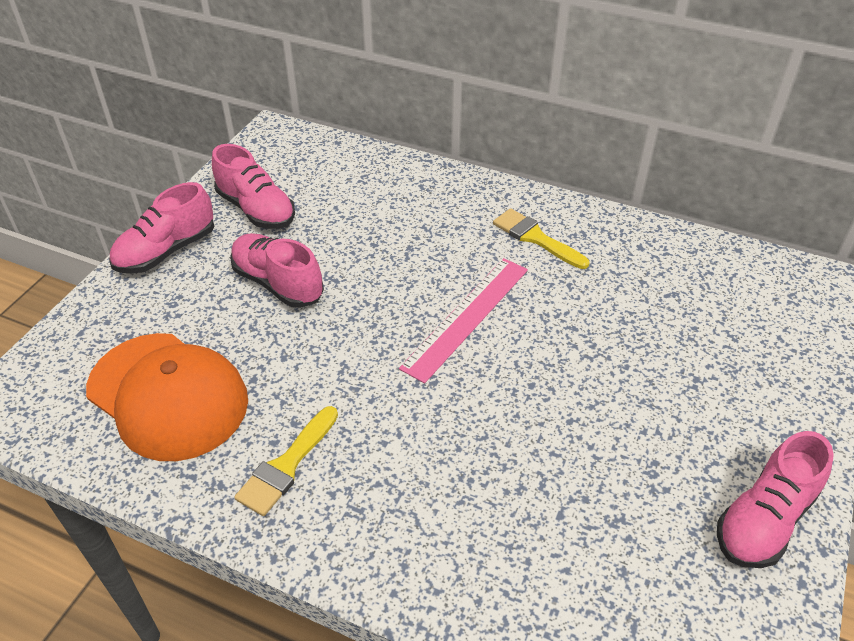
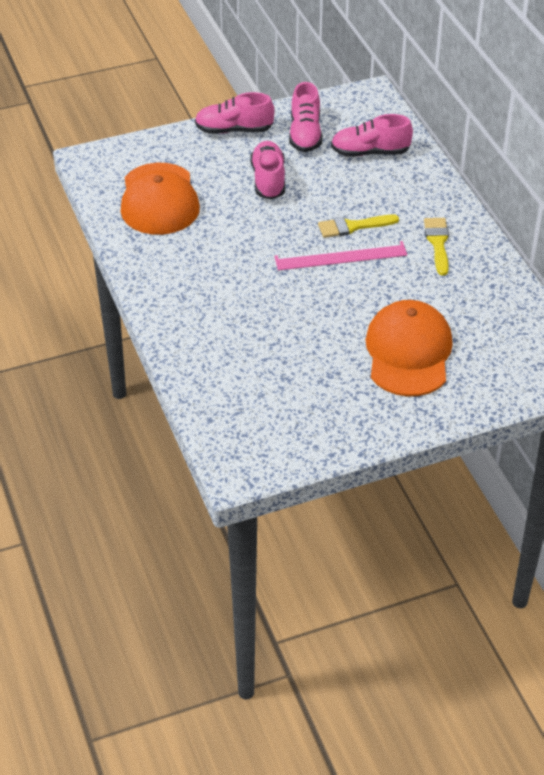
camera: 45 degrees right, 0 degrees up
(286, 465) = (175, 261): yellow brush -> yellow brush (353, 226)
(680, 377) = (408, 352): none -> orange cap
(764, 519) = (353, 425): pink shoe -> pink shoe (370, 152)

